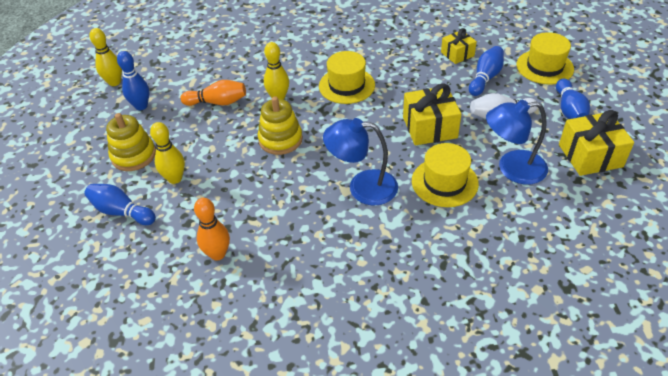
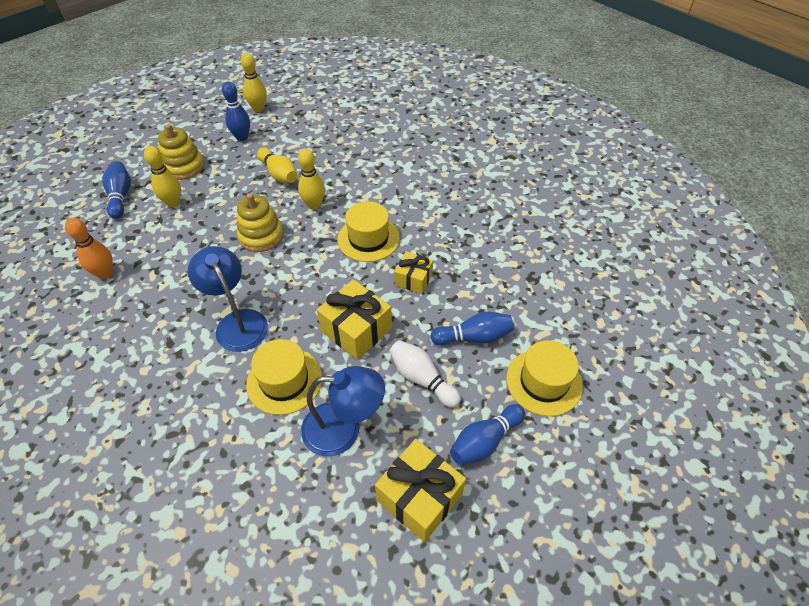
camera: 50 degrees right, 5 degrees up
(217, 102) = (279, 174): orange bowling pin -> yellow bowling pin
(457, 54) = (493, 294): yellow gift -> yellow gift (413, 279)
(512, 168) = (344, 429): blue lamp -> blue lamp turned 135 degrees clockwise

